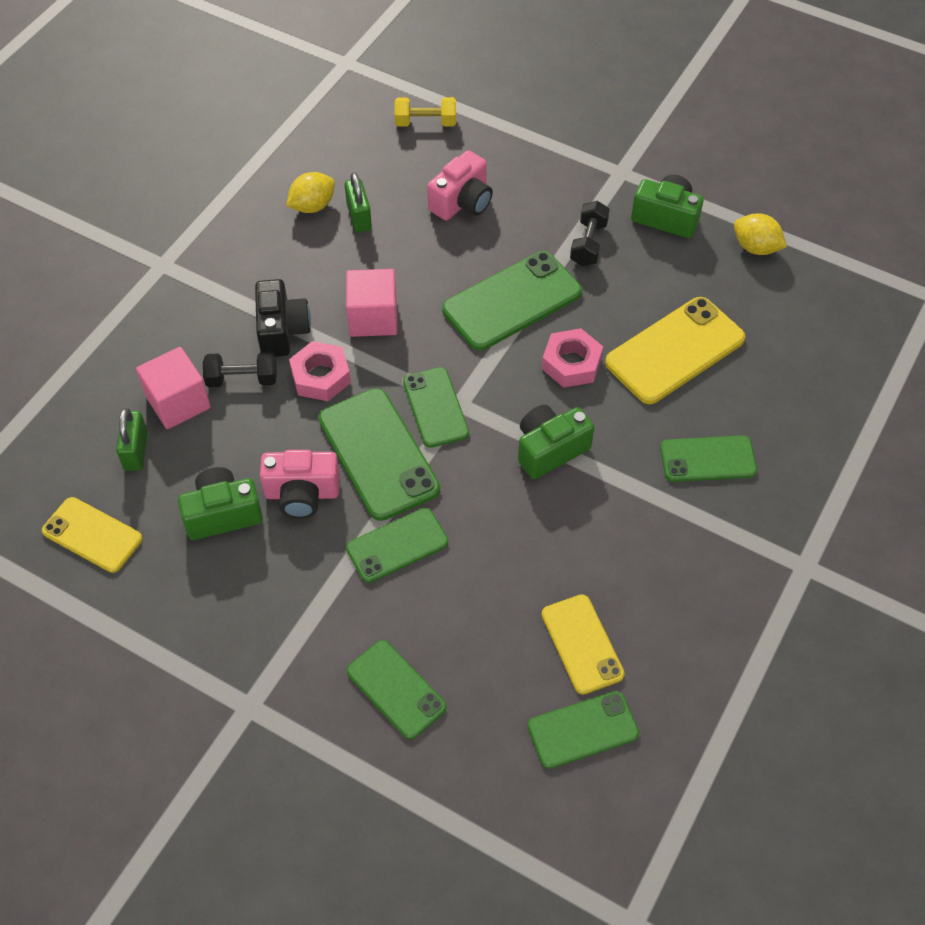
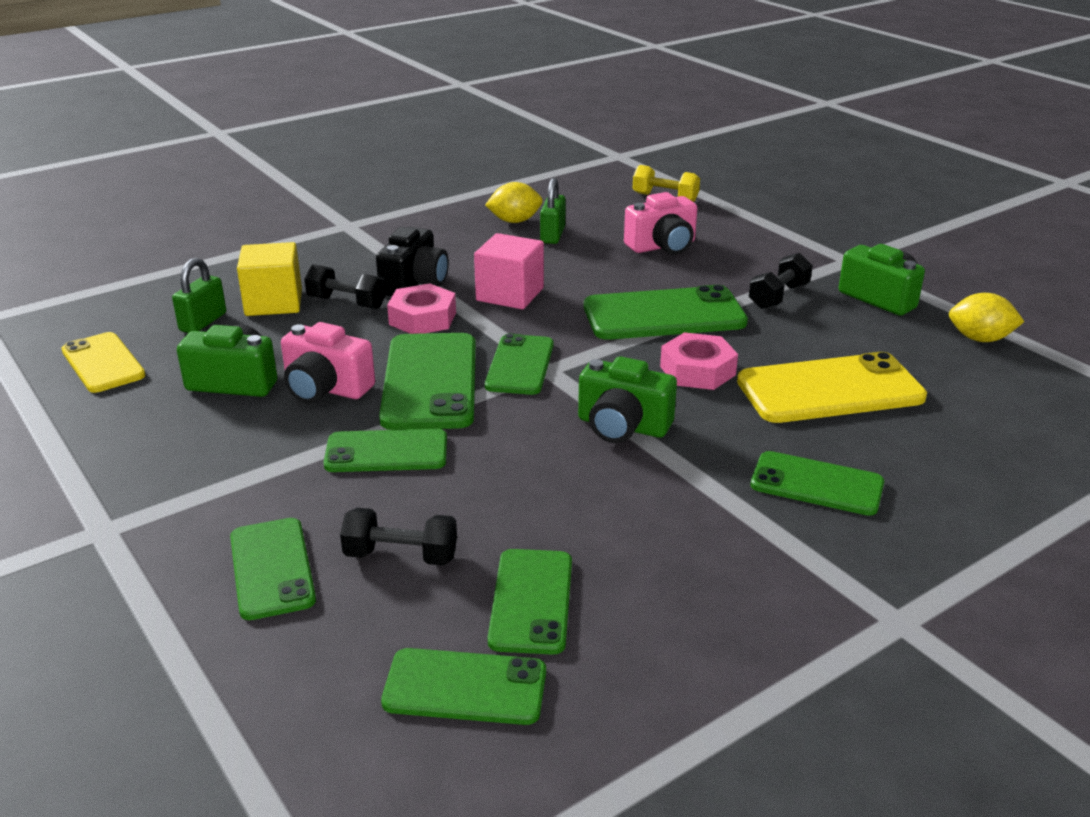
camera: 25 degrees right, 25 degrees down
(178, 402) = (274, 302): pink cube -> yellow cube
(474, 641) = (401, 556): none -> black dumbbell
(550, 449) = (622, 426): green camera -> green camera turned 150 degrees counterclockwise
(582, 644) = (531, 601): yellow phone -> green phone
(755, 247) = (980, 339): yellow lemon -> yellow lemon turned 45 degrees counterclockwise

